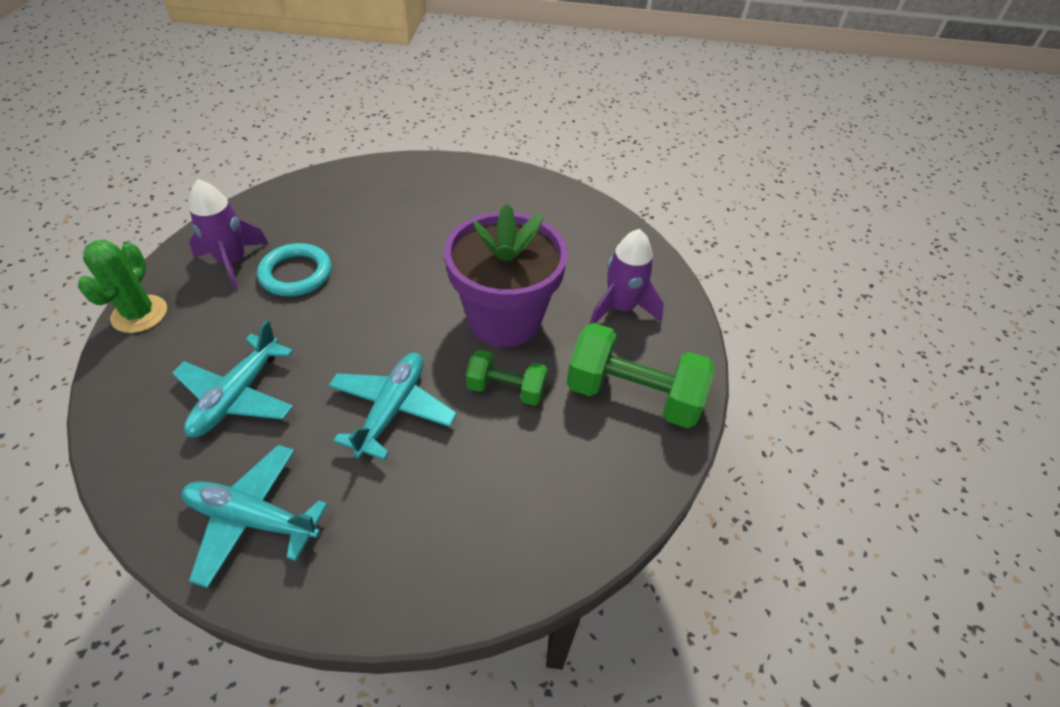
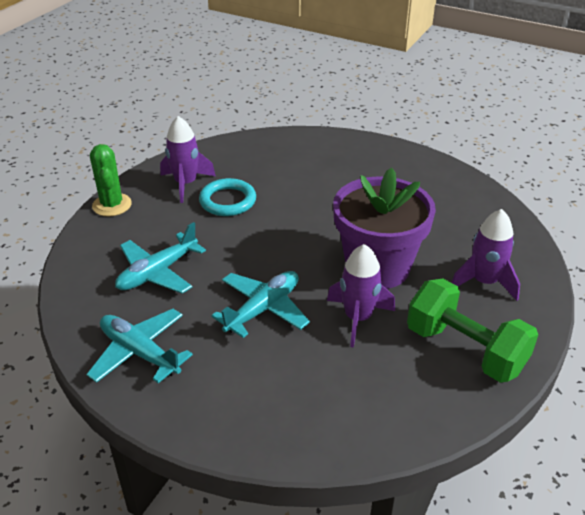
camera: 25 degrees right, 10 degrees down
(139, 314) = (112, 205): green cactus -> green cactus turned 45 degrees counterclockwise
(506, 389) = (358, 318): green dumbbell -> purple rocket

